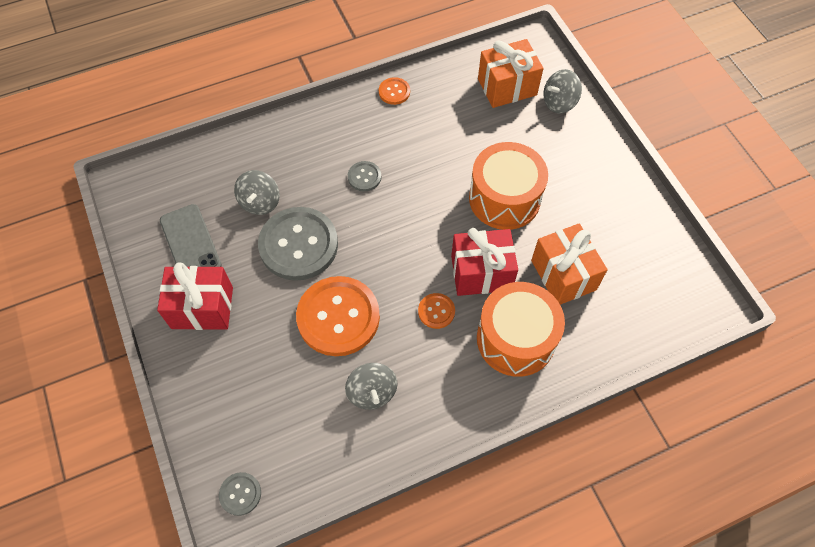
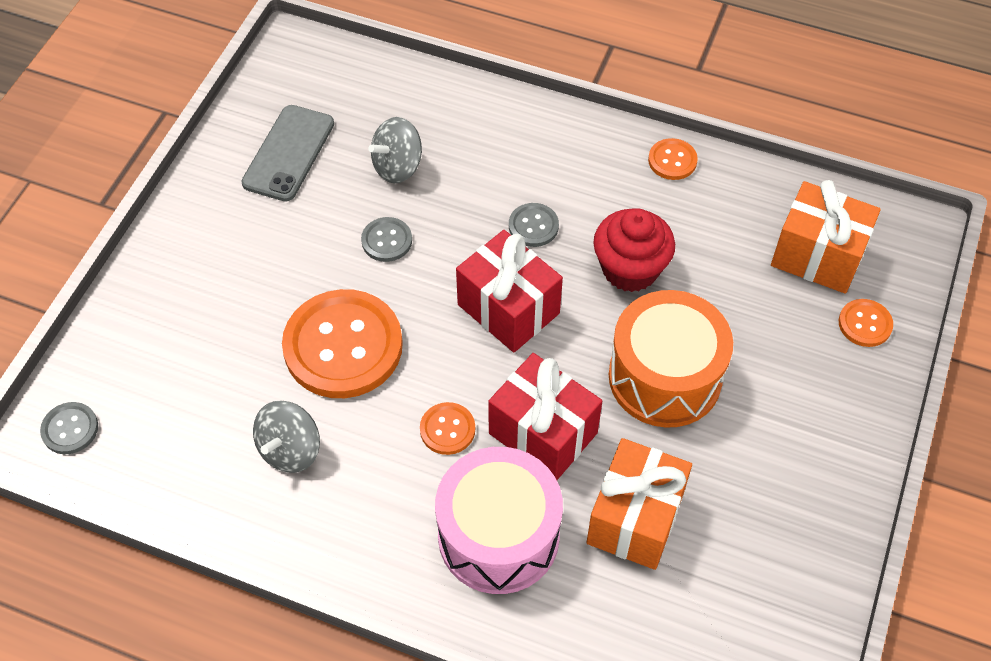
camera: 45 degrees right, 5 degrees down
(202, 308) = (230, 225): red gift -> red gift (508, 309)
(298, 245) = (387, 241): grey button -> grey button, size x0.45
(433, 160) = (630, 269): none -> red cupcake
(515, 339) = (498, 536): orange drum -> pink drum
(559, 102) = (865, 324): grey spinning top -> orange button

